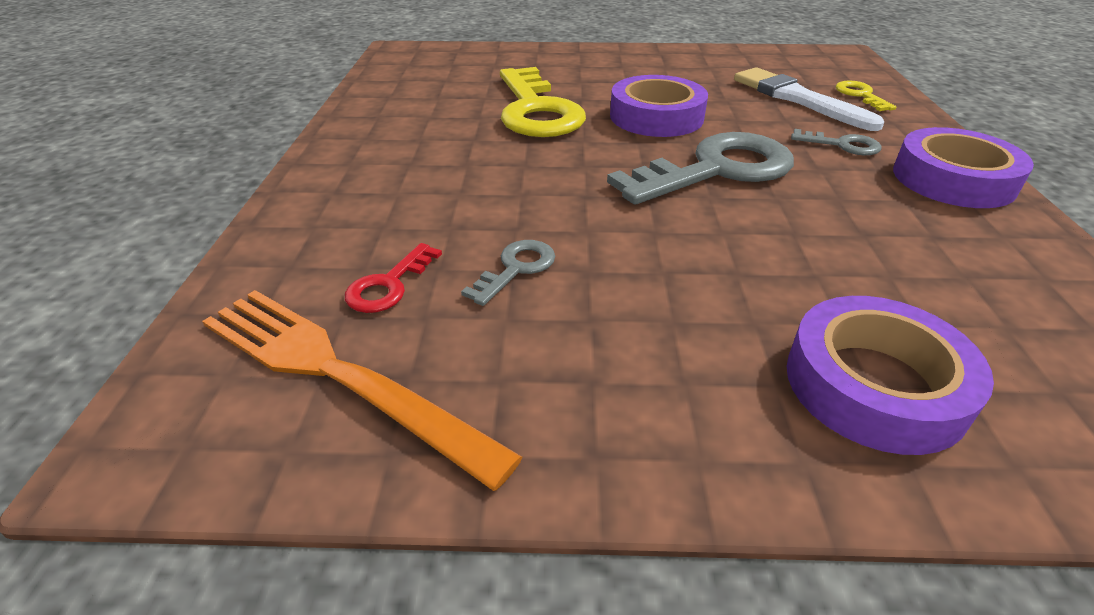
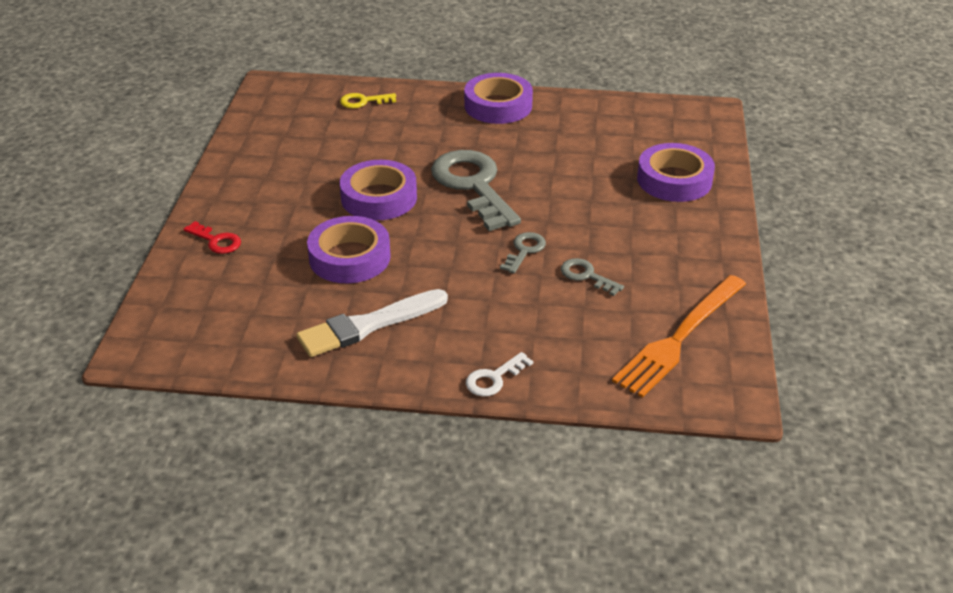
camera: 85 degrees left, 0 degrees up
(302, 200) = (494, 378): none -> white key
(388, 285) = (602, 326): red key -> red key (216, 241)
(536, 110) = (349, 257): yellow key -> purple tape
(798, 99) = (362, 128): white brush -> white brush (368, 325)
(842, 145) = (445, 130): grey key -> grey key (524, 250)

